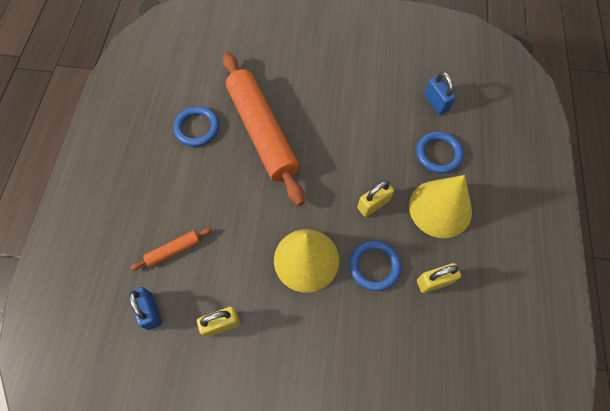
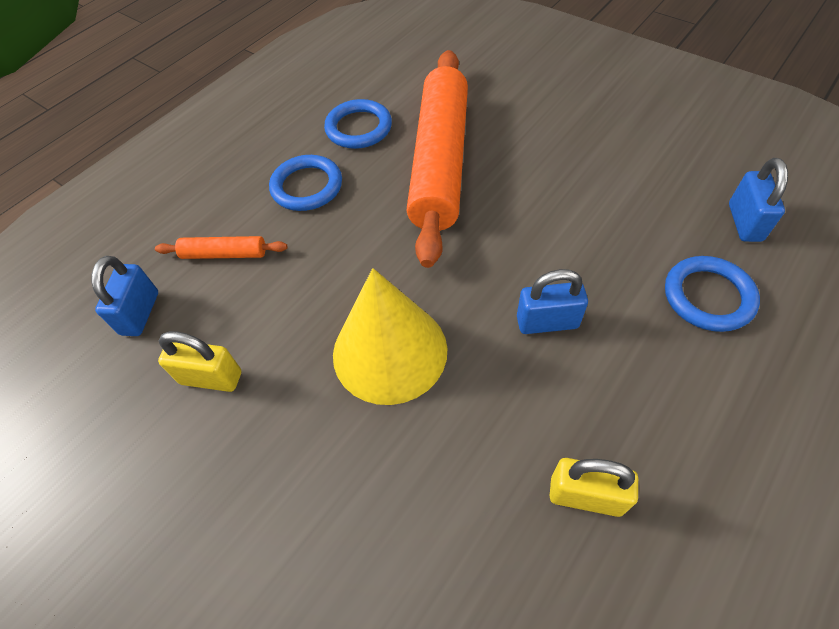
camera: 35 degrees right, 10 degrees down
(373, 204) = (547, 322): yellow padlock -> blue padlock
(374, 266) = (491, 414): blue ring -> blue ring (307, 186)
(440, 208) = (665, 381): yellow cone -> none

